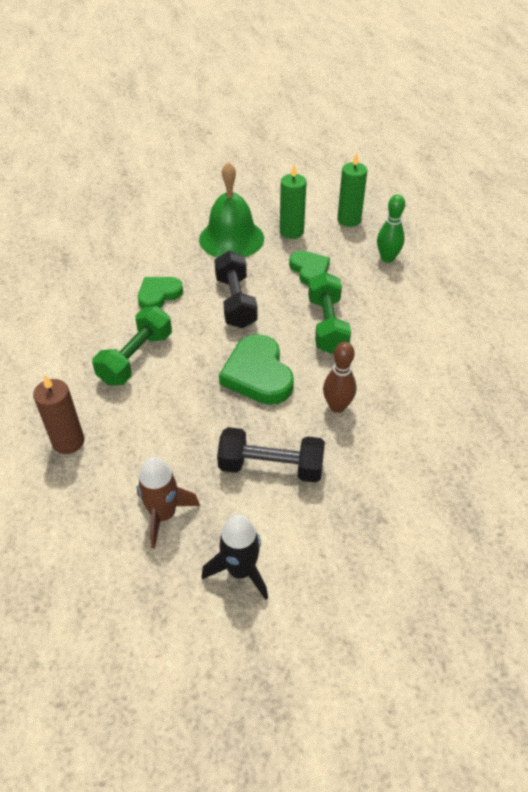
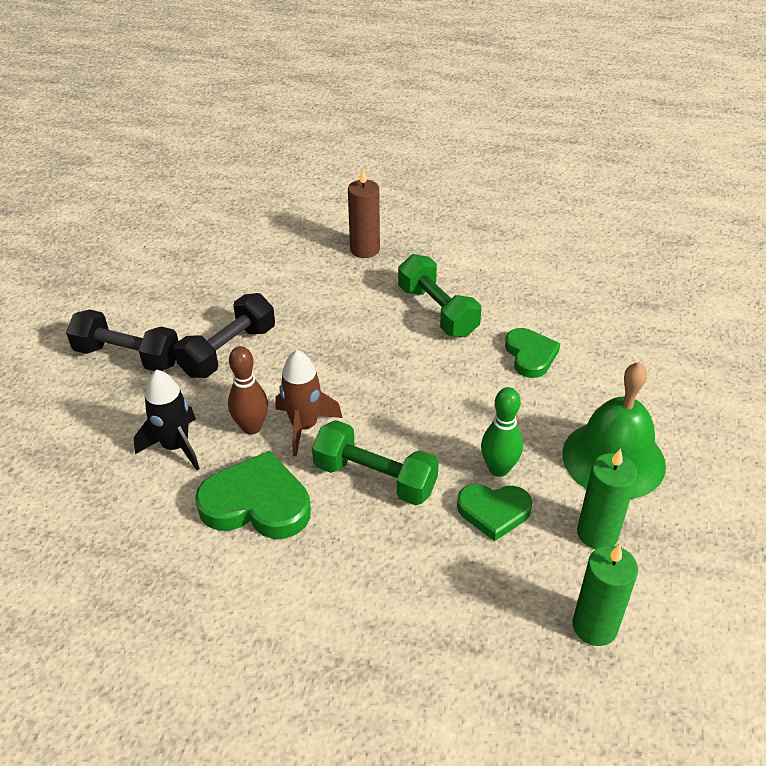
camera: 120 degrees right, 5 degrees down
(164, 515) = (244, 278): brown rocket -> brown rocket (304, 426)
(235, 302) = (475, 413): black dumbbell -> black dumbbell (128, 356)
(240, 570) = (157, 300): black rocket -> black rocket (176, 446)
(258, 374) = (345, 386): green heart -> green heart (256, 503)
(387, 258) = (465, 622): green bowling pin -> green bowling pin (498, 469)

